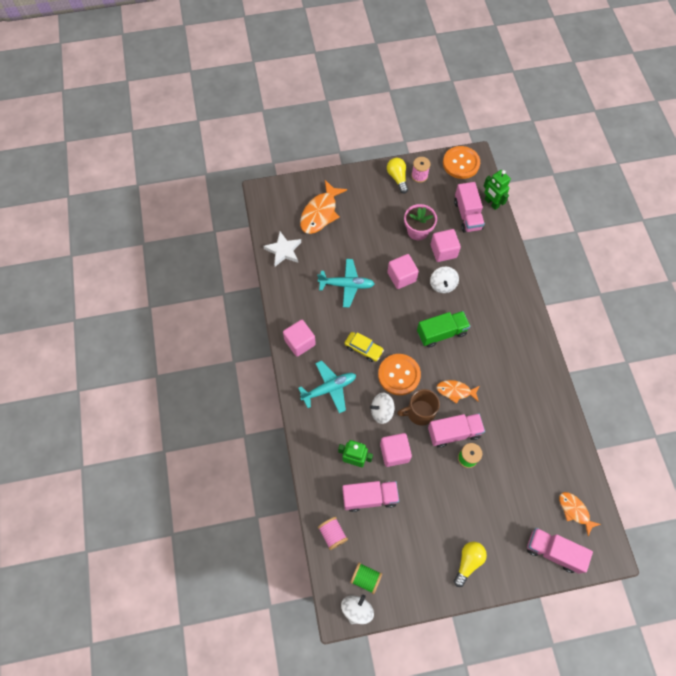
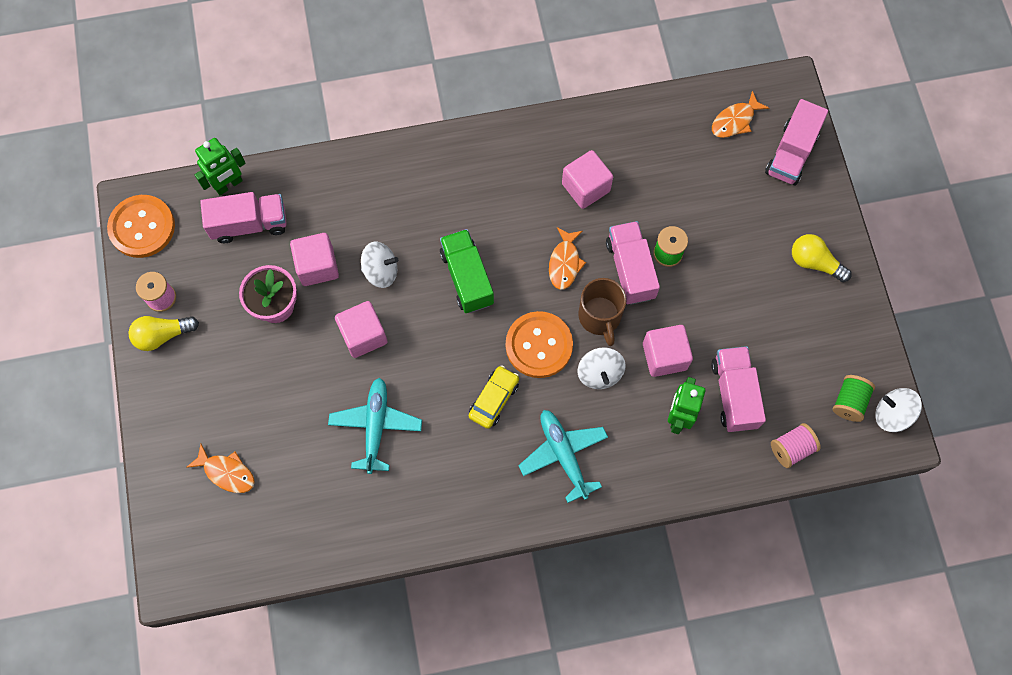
camera: 90 degrees left, 5 degrees up
(283, 250) = (302, 537): white star -> none
(300, 342) = (482, 504): pink cube -> pink cube (585, 187)
(320, 213) = (227, 472): orange fish -> orange fish, size x0.59

